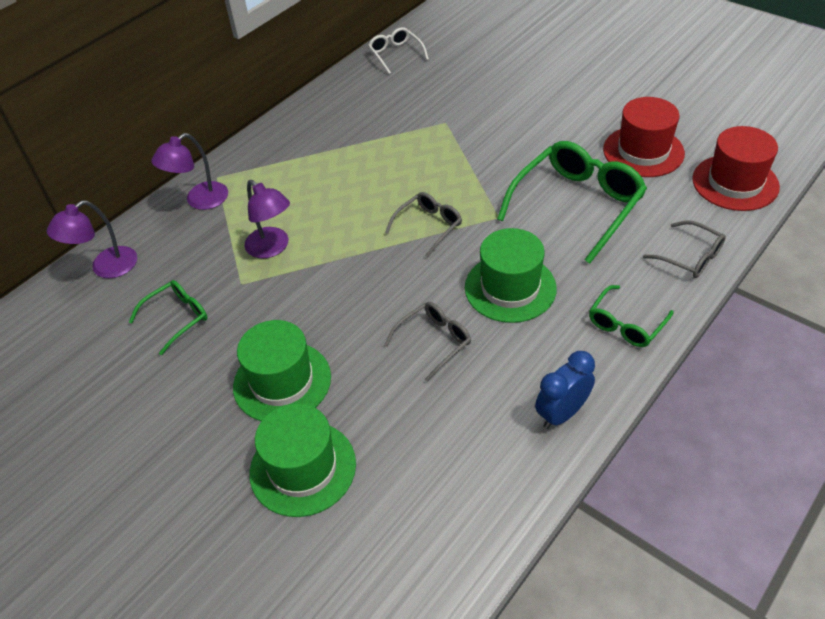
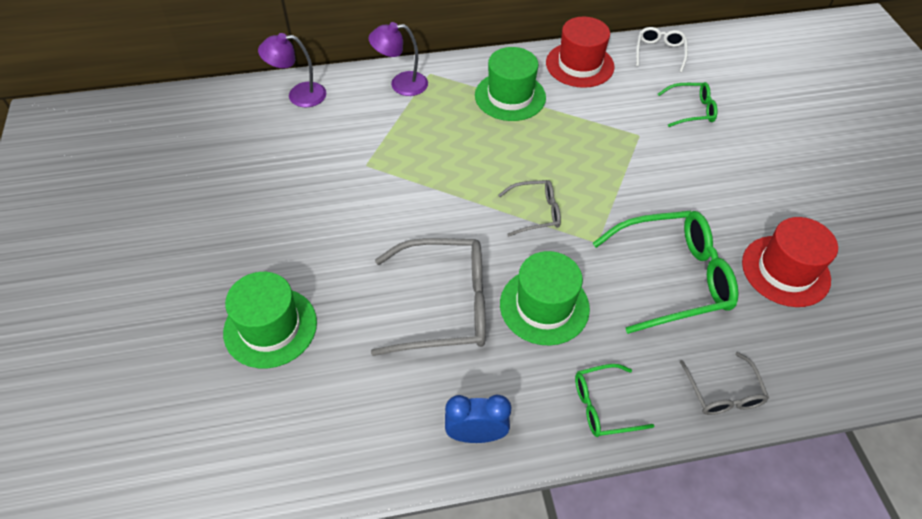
camera: 35 degrees right, 5 degrees up
(178, 318) = (304, 161): green glasses -> green glasses (692, 110)
(272, 248) = (411, 152): purple lamp -> none
(282, 381) = (319, 256): green hat -> green hat (510, 96)
(435, 341) = (446, 305): grey glasses -> grey glasses, size x1.89
(735, 183) = (843, 358): red hat -> red hat (579, 65)

